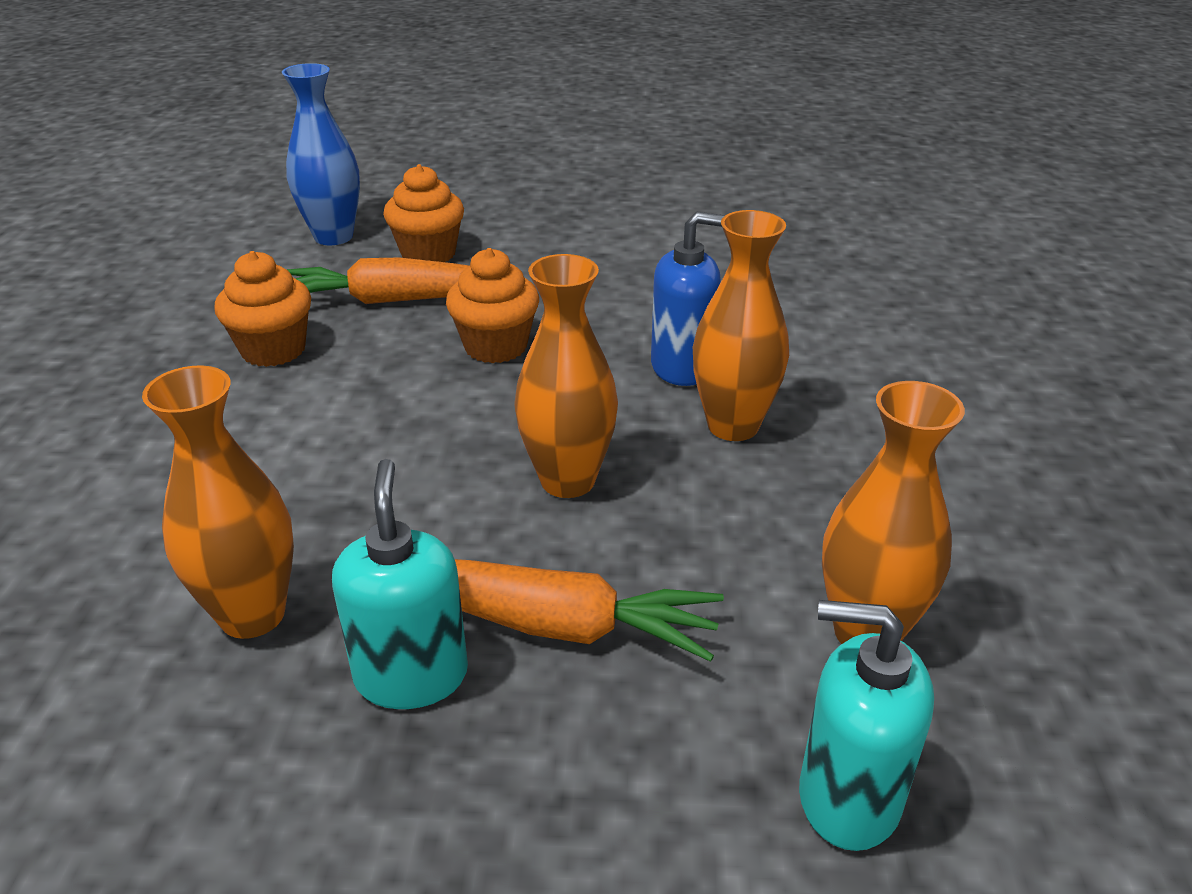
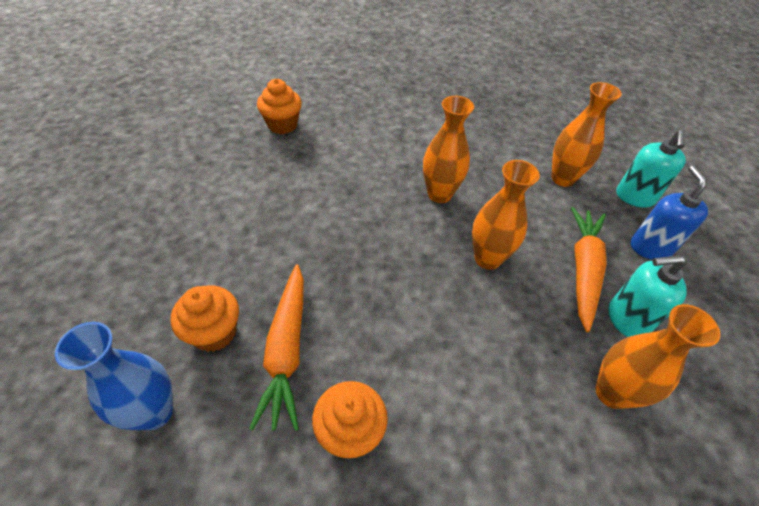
camera: 90 degrees left, 15 degrees up
(495, 346) = (359, 288): orange cupcake -> orange cupcake (282, 125)
(682, 367) = (387, 206): blue soap dispenser -> blue soap dispenser (650, 247)

